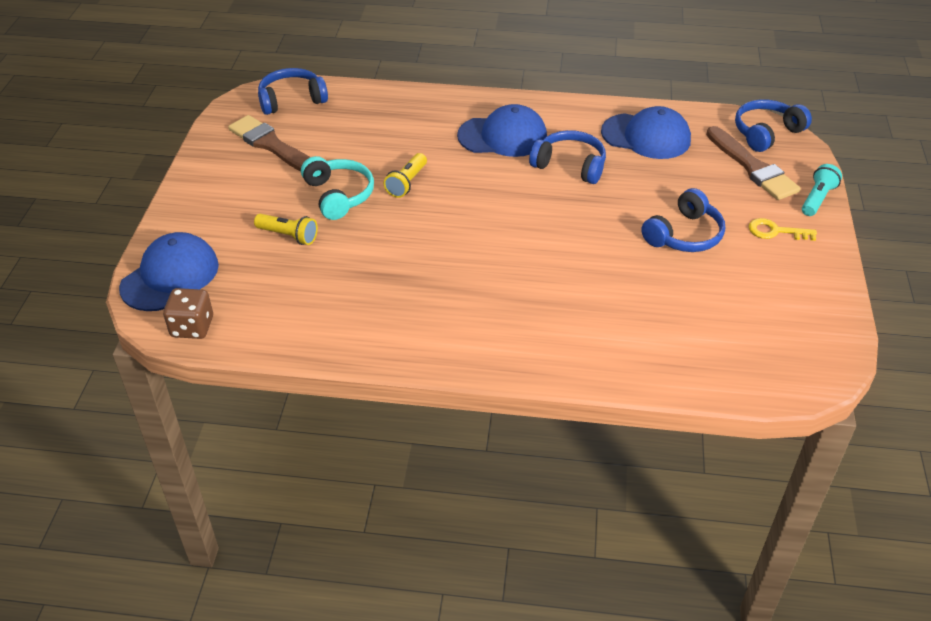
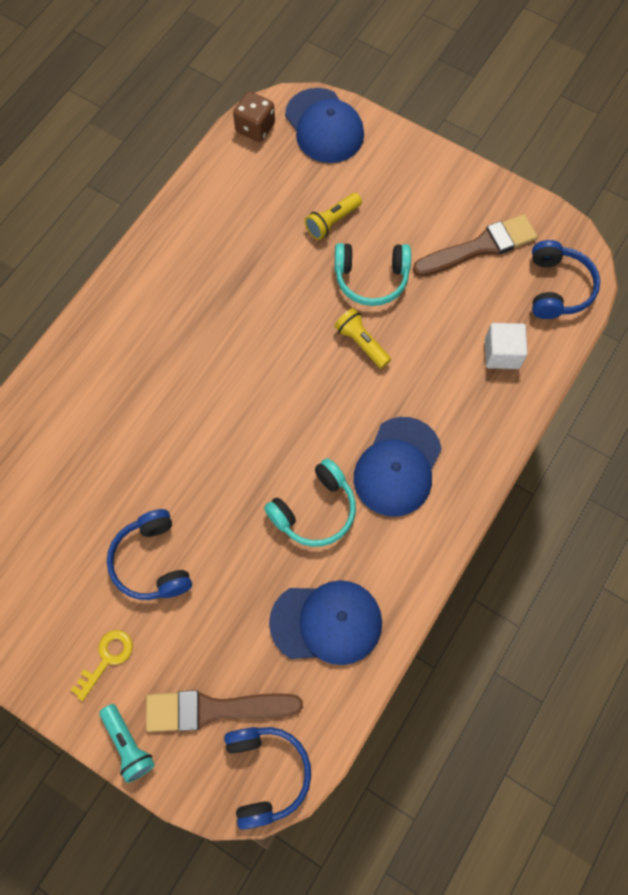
camera: 115 degrees right, 25 degrees up
(370, 112) = (502, 353): none -> white cube
(570, 165) = (315, 510): blue headphones -> turquoise headphones
(646, 136) = (326, 622): blue cap -> blue cap turned 135 degrees counterclockwise

